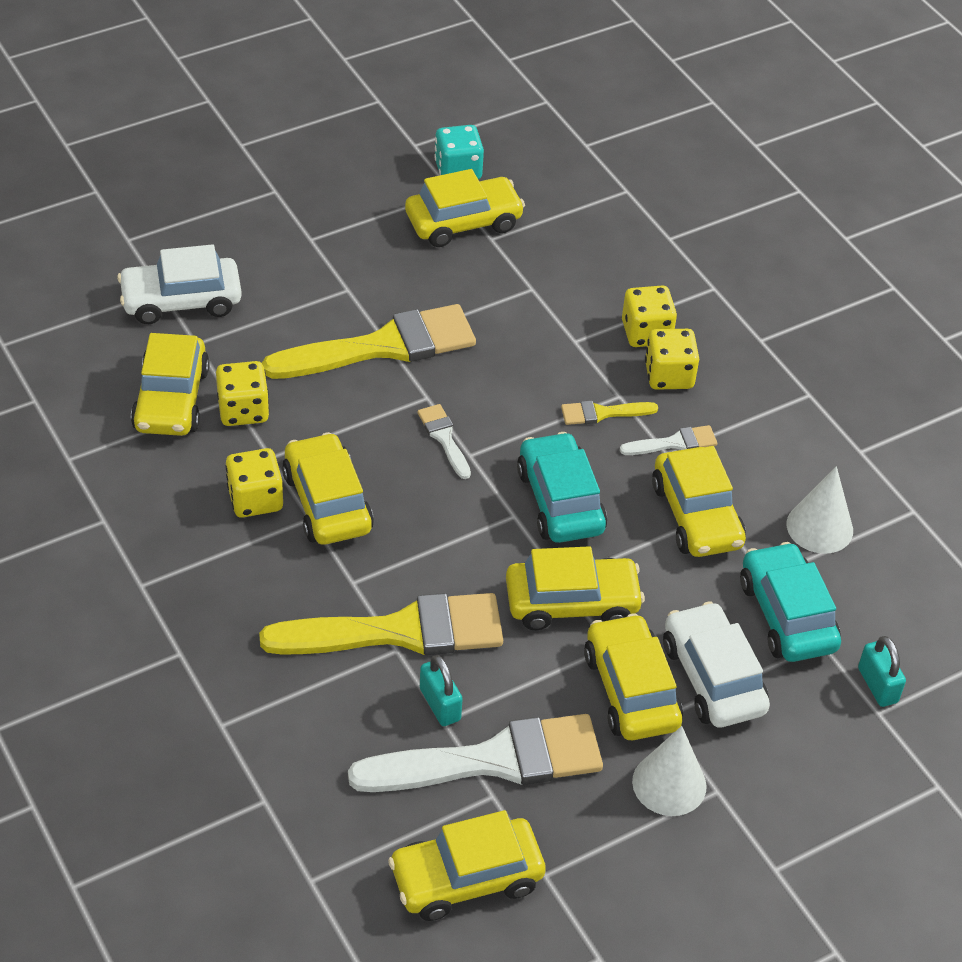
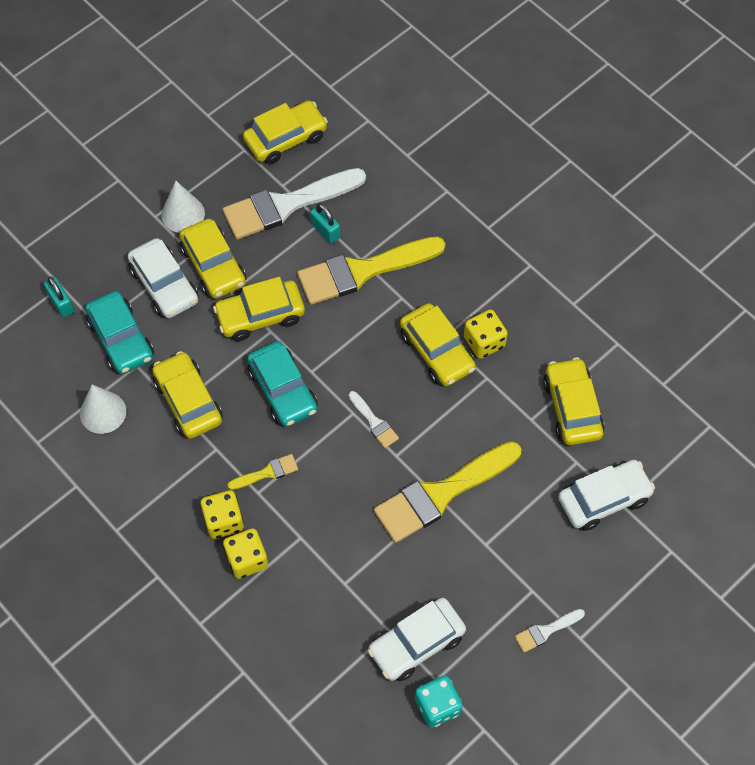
camera: 170 degrees right, 15 degrees up
(243, 410) = (519, 411): yellow dice -> none
(463, 222) = (416, 643): yellow car -> white car
(674, 443) = (211, 459): white brush -> white brush (546, 631)

